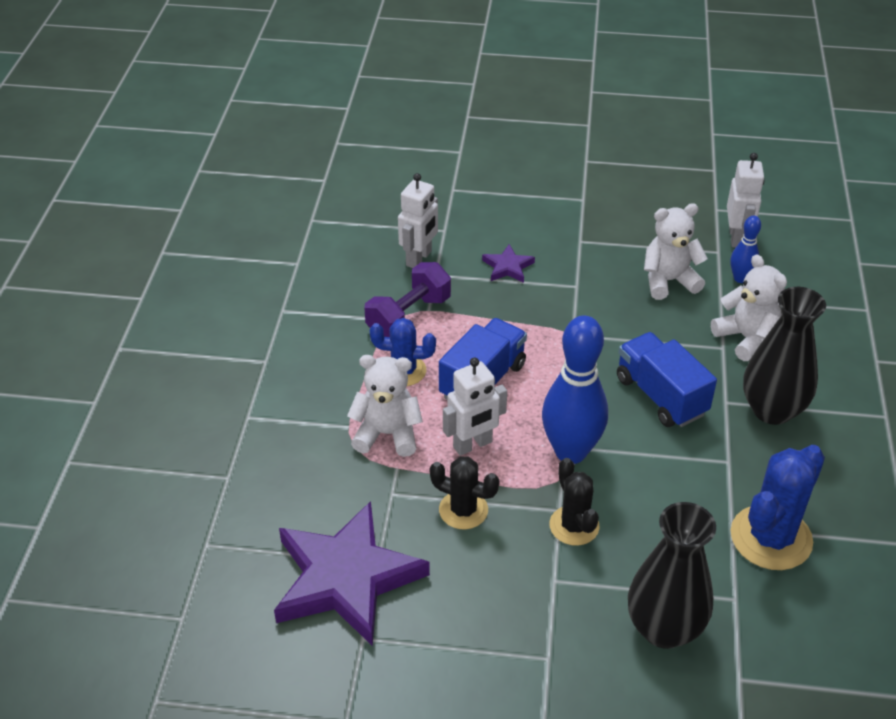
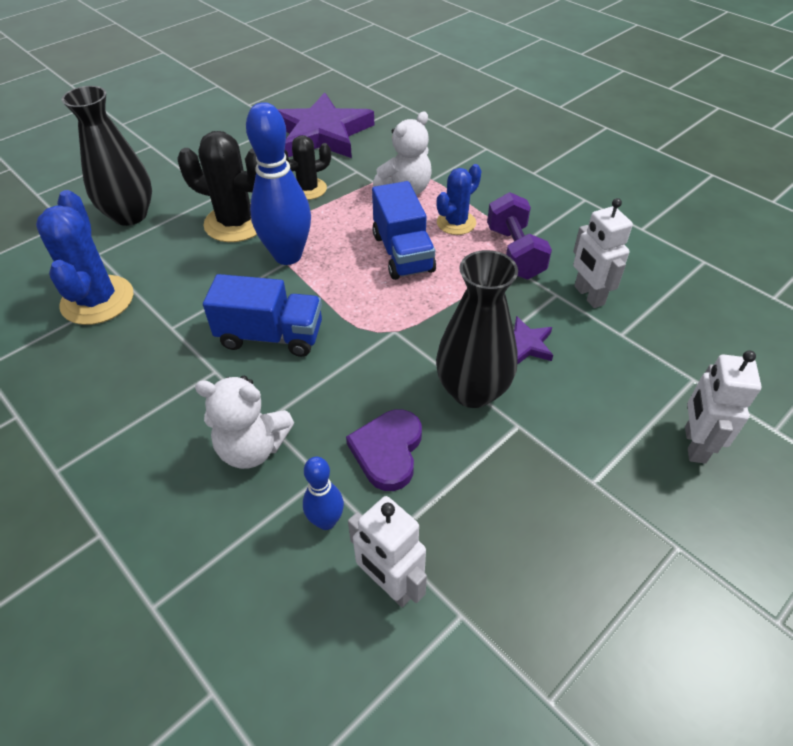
camera: 130 degrees right, 5 degrees up
(473, 445) = (351, 218): white robot -> white robot (694, 444)
(574, 526) = (236, 223): black cactus -> black cactus, size x1.61
(668, 281) = (388, 451): white teddy bear -> purple heart
(772, 410) = (169, 394): black vase -> black vase (472, 391)

